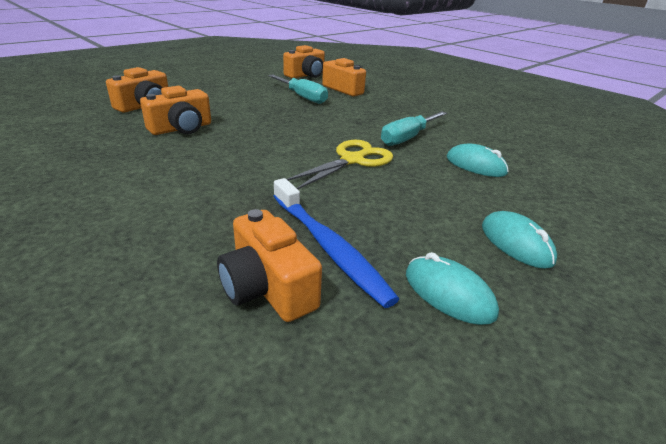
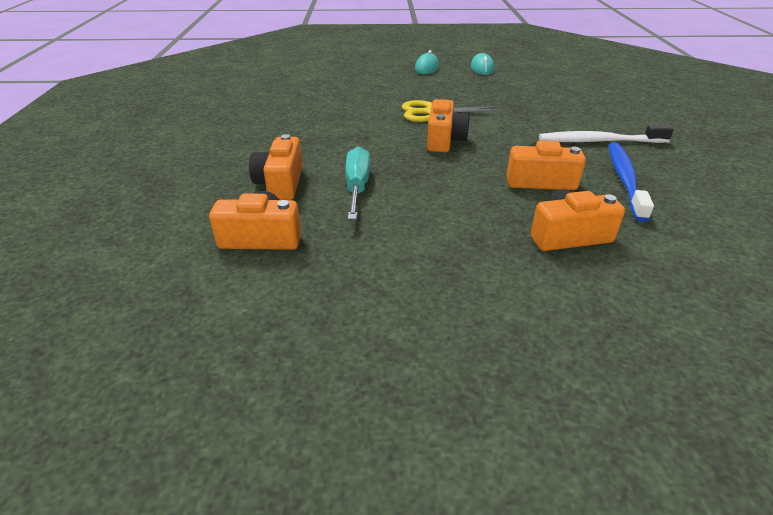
camera: 135 degrees left, 5 degrees up
(131, 183) = (599, 141): none -> white toothbrush
(268, 287) = (548, 86): orange camera -> orange camera (444, 140)
(328, 247) = (509, 87): blue toothbrush -> blue toothbrush (624, 179)
(408, 138) = (360, 113): turquoise screwdriver -> none
(475, 165) = (363, 89): turquoise mouse -> none

